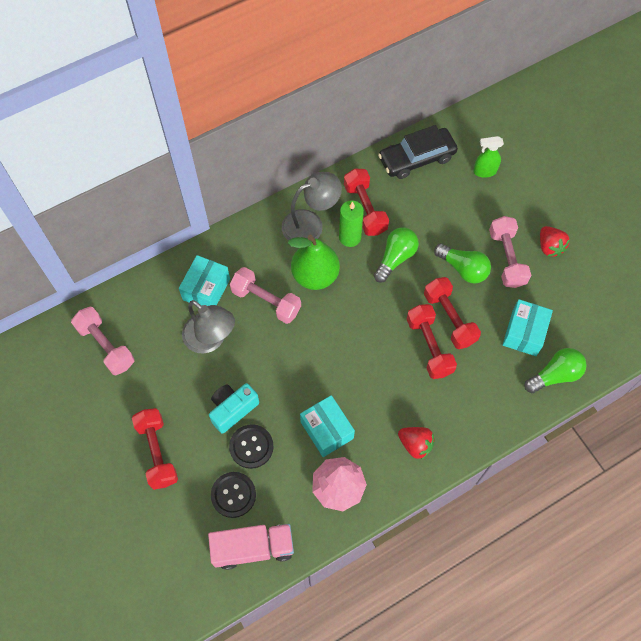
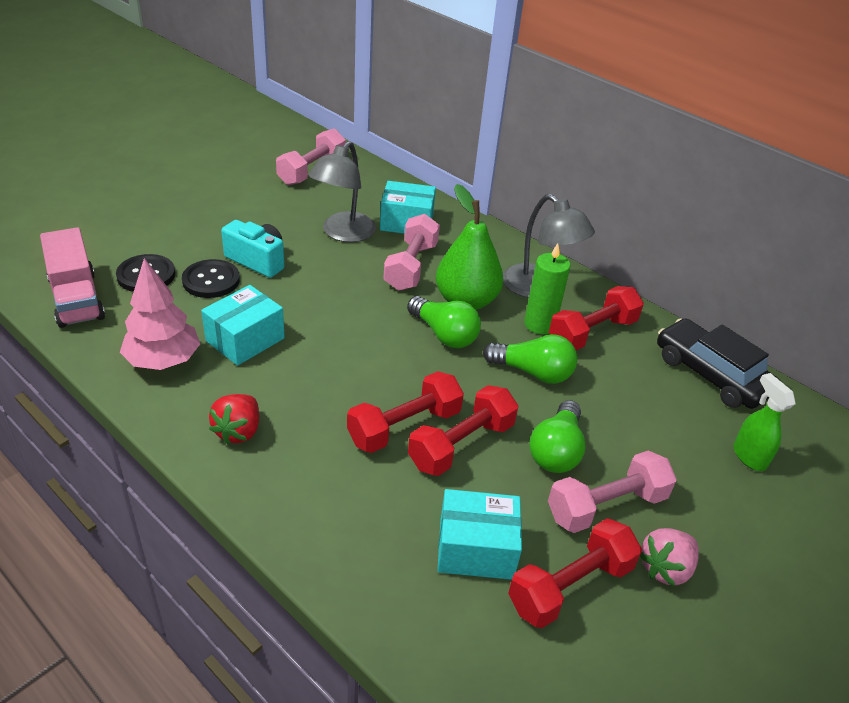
camera: 70 degrees right, 25 degrees down
(157, 452) = (194, 217): red dumbbell -> red dumbbell (570, 586)
(549, 247) = (665, 568): red strawberry -> pink strawberry
(555, 375) = (410, 608): green light bulb -> green light bulb (444, 334)

